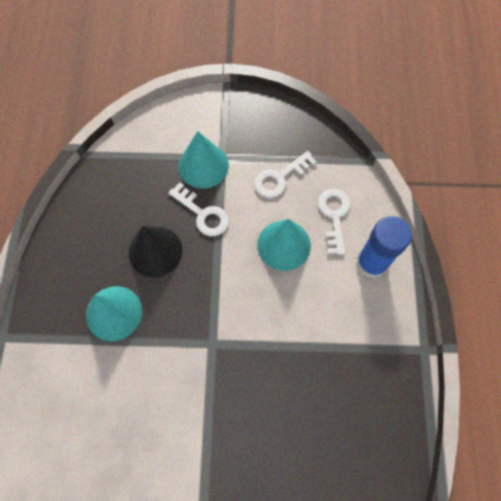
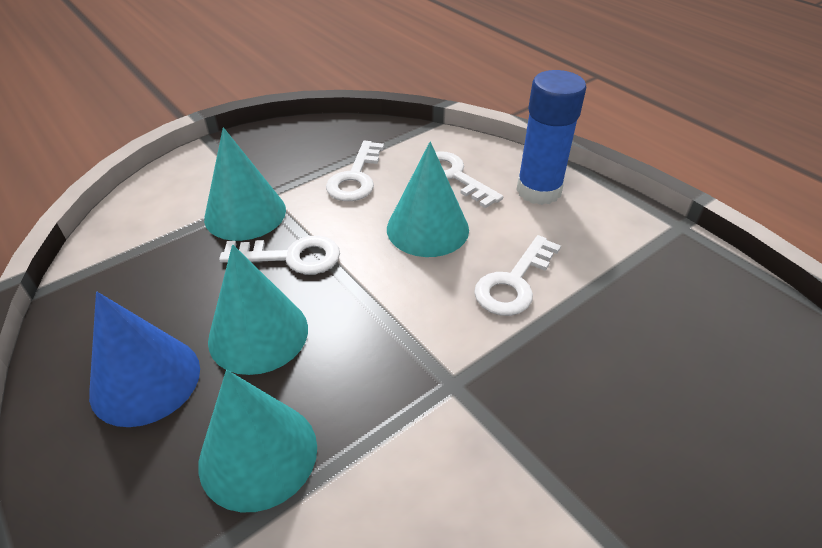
camera: 40 degrees left, 25 degrees down
(97, 241) = (145, 380): none -> blue cone
(155, 251) = (258, 334): black cone -> turquoise cone
(293, 313) = (514, 282): none -> white key

